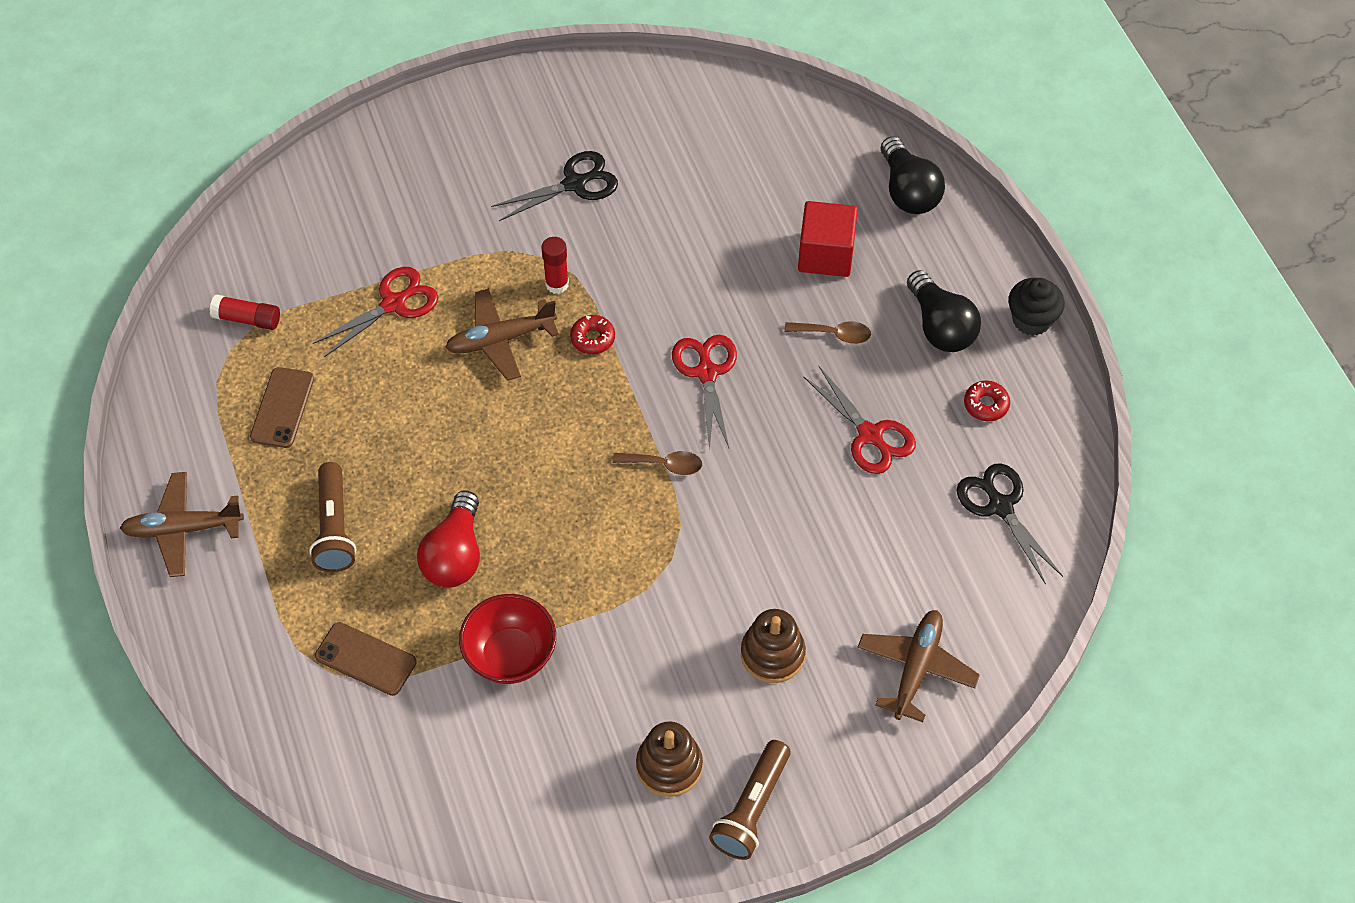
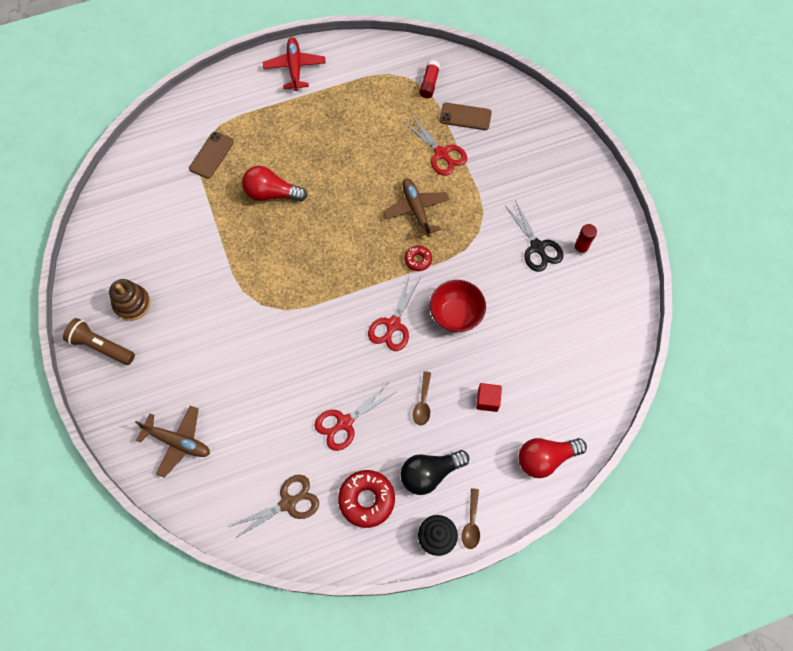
camera: 90 degrees right, 10 degrees up
(182, 529) = (295, 67): brown plane -> red plane
(282, 408) = (370, 105): brown phone -> brown phone (465, 117)
(334, 528) = (292, 135): brown flashlight -> none
(510, 655) = (207, 223): red bowl -> red bowl (456, 314)
(557, 284) = (458, 239): red glue stick -> red glue stick (580, 249)
(664, 465) = (326, 301): brown spoon -> brown spoon (471, 523)
(706, 372) = (393, 325): red scissors -> red scissors turned 120 degrees clockwise
(772, 654) = (195, 359): brown stacking toy -> none
(825, 254) = (487, 400): red cube -> red cube, size x0.62
(908, 191) = (545, 458): black light bulb -> red light bulb
(986, 405) = (366, 500): red donut -> red donut, size x1.83
(1000, 506) = (288, 503): black scissors -> brown scissors

